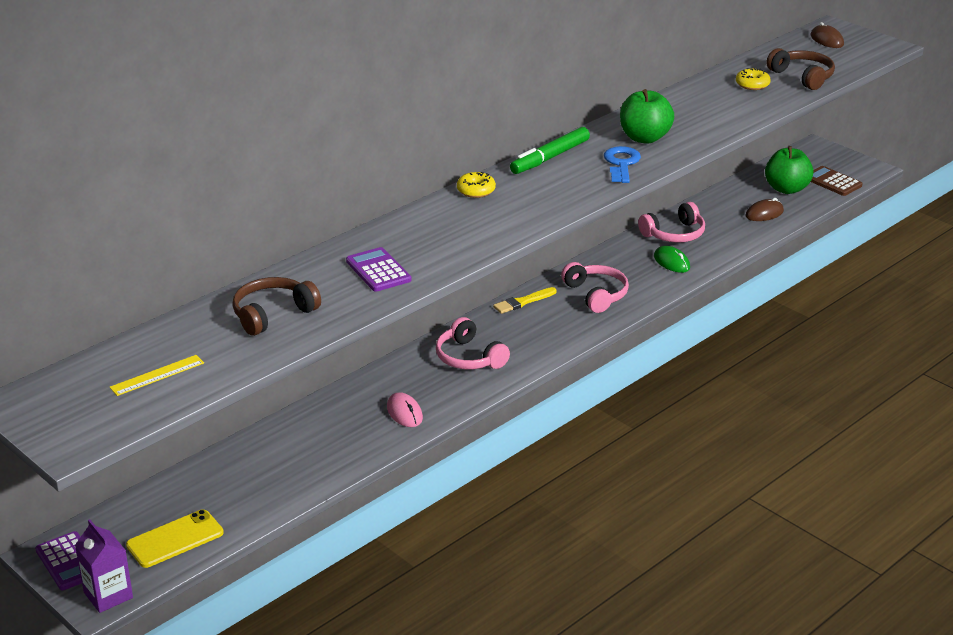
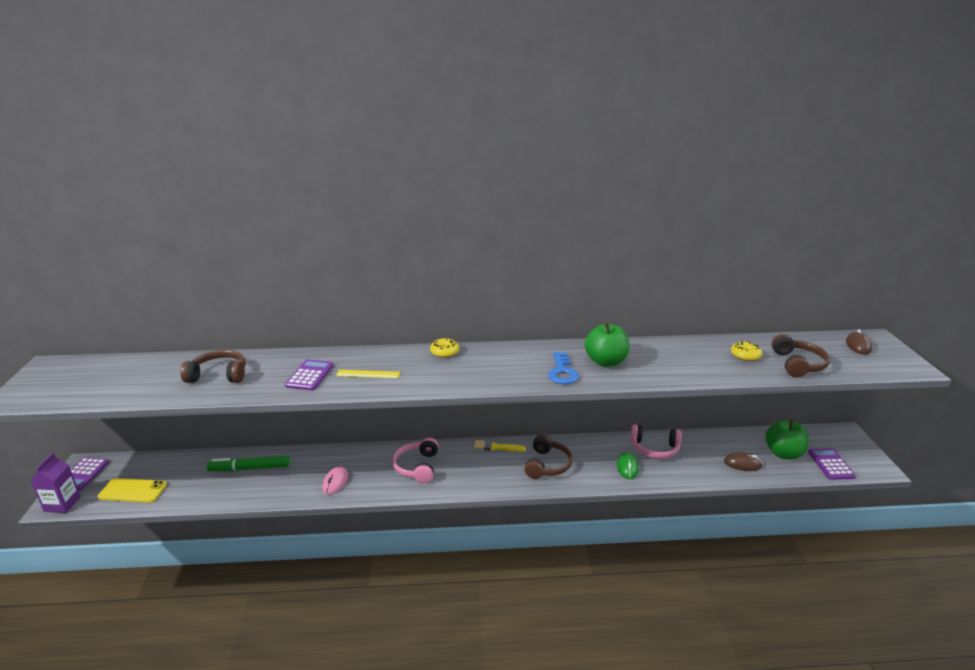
camera: 40 degrees right, 5 degrees down
(157, 375) = (113, 382): yellow ruler -> yellow ruler (368, 374)
(550, 158) = (522, 350): green marker -> green marker (250, 468)
(596, 294) = (547, 465): pink headphones -> brown headphones
(621, 163) = (562, 372): blue key -> blue key turned 135 degrees clockwise
(832, 182) = (830, 464): brown calculator -> purple calculator

